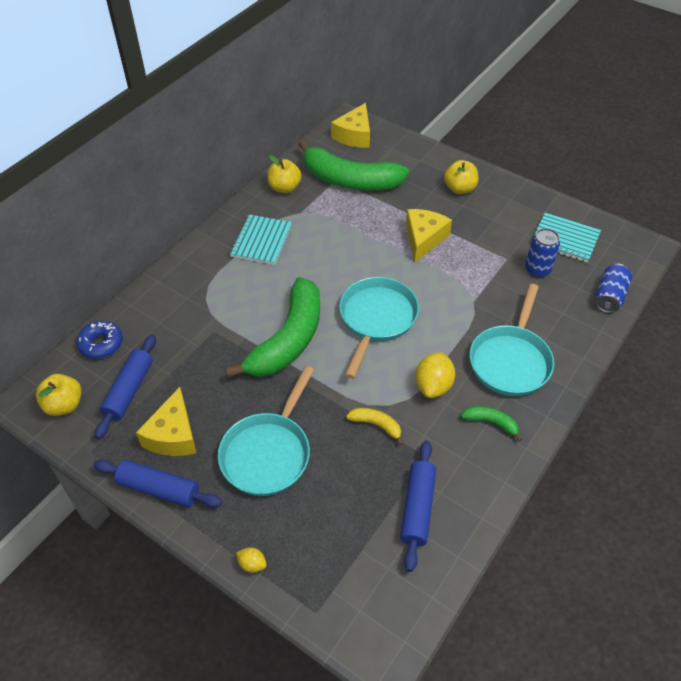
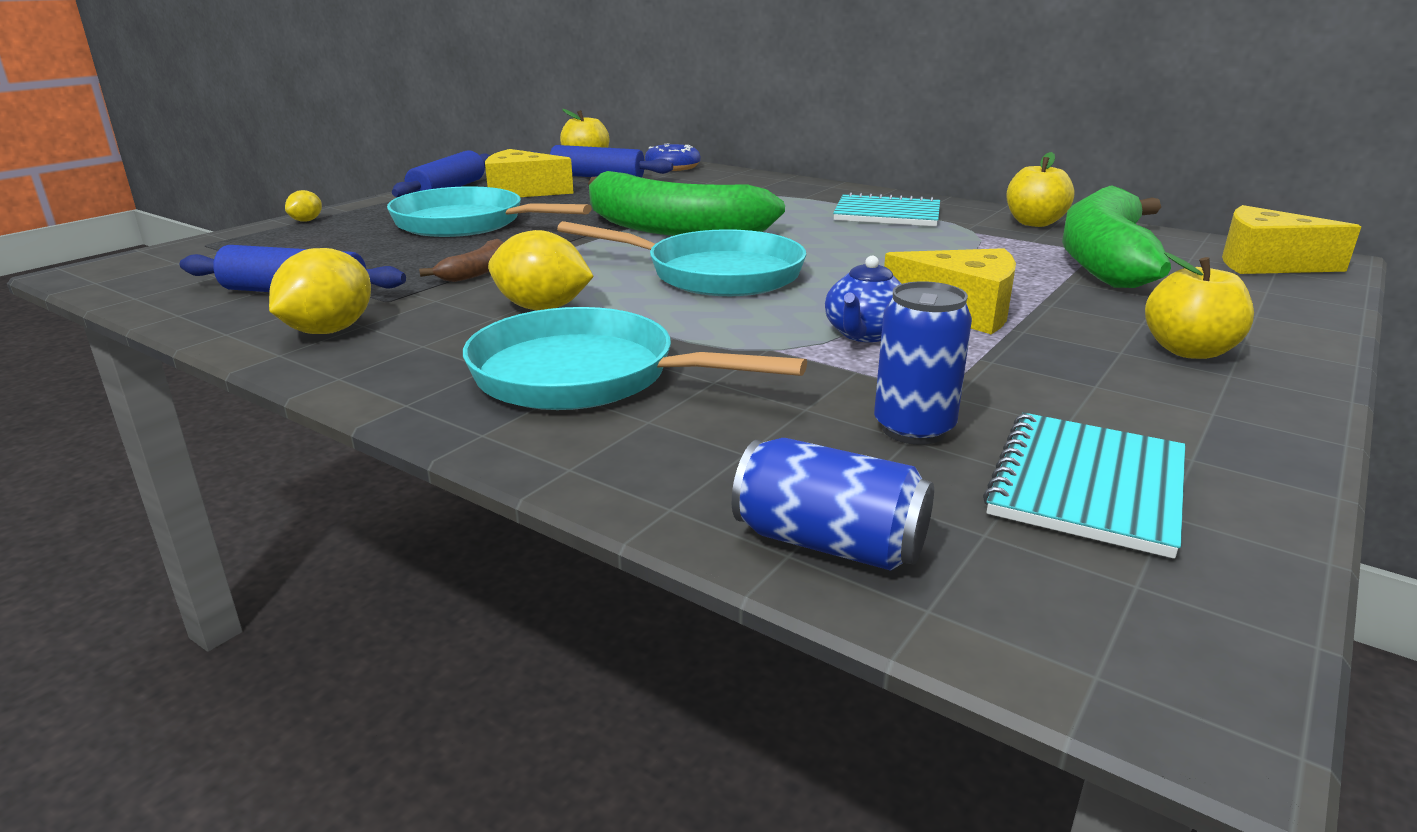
camera: 90 degrees right, 25 degrees down
(376, 425) = (477, 272): yellow banana -> brown banana
(454, 272) = (865, 334): none -> blue teapot
(473, 470) = (329, 331): none -> yellow lemon
(491, 422) = (426, 349): green banana -> none

